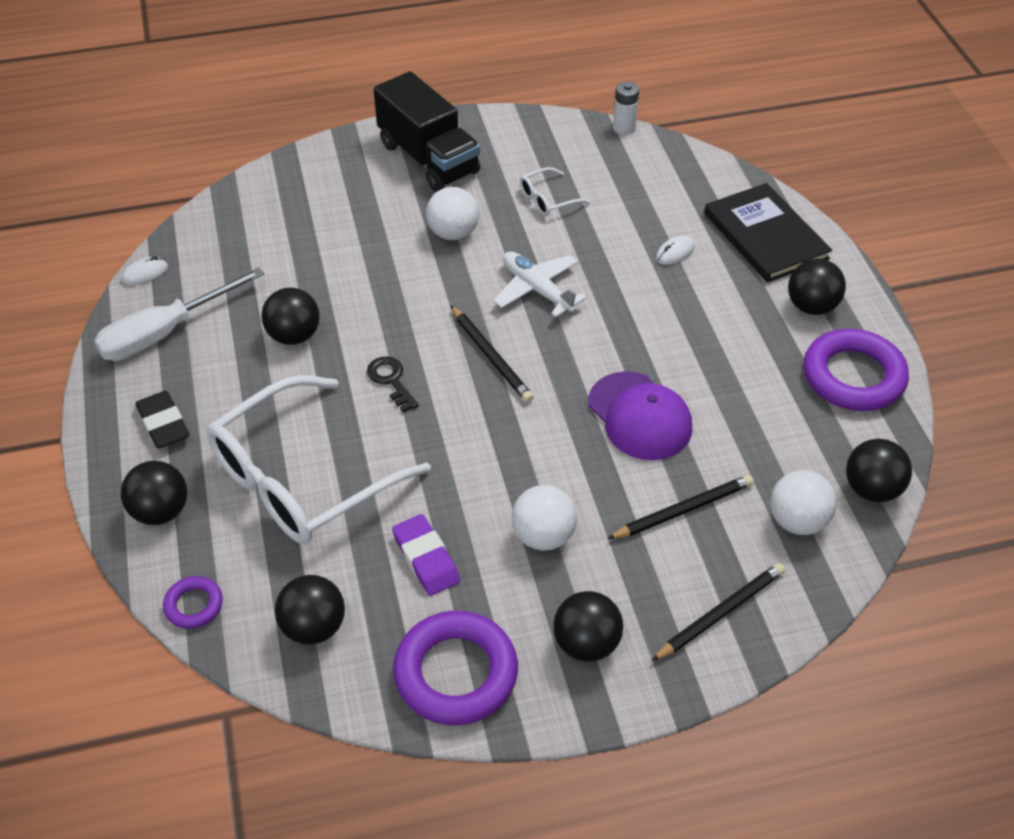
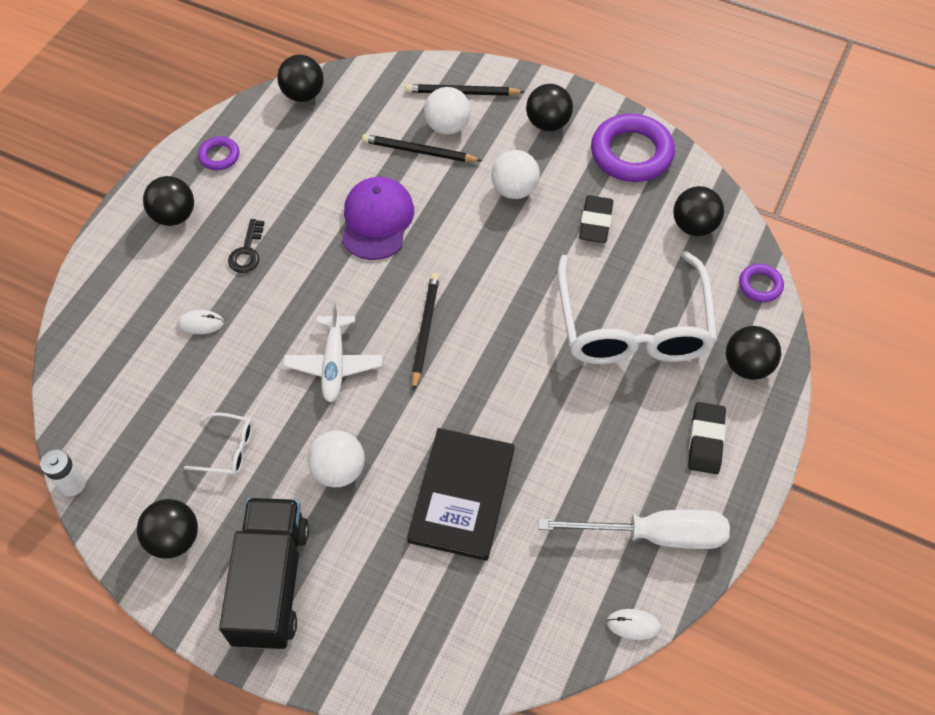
camera: 140 degrees left, 10 degrees up
(294, 336) = (552, 454): black ball -> black ball (174, 539)
(302, 478) = (633, 326): white glasses -> white glasses turned 90 degrees clockwise
(391, 381) = (512, 360): black key -> black key (247, 251)
(426, 558) = (595, 222): purple eraser -> black eraser
(765, 236) = (122, 290): black book -> black book (461, 495)
(797, 521) = (365, 106): white ball -> white ball (447, 126)
(853, 376) = (219, 156): purple ring -> purple ring, size x0.49

